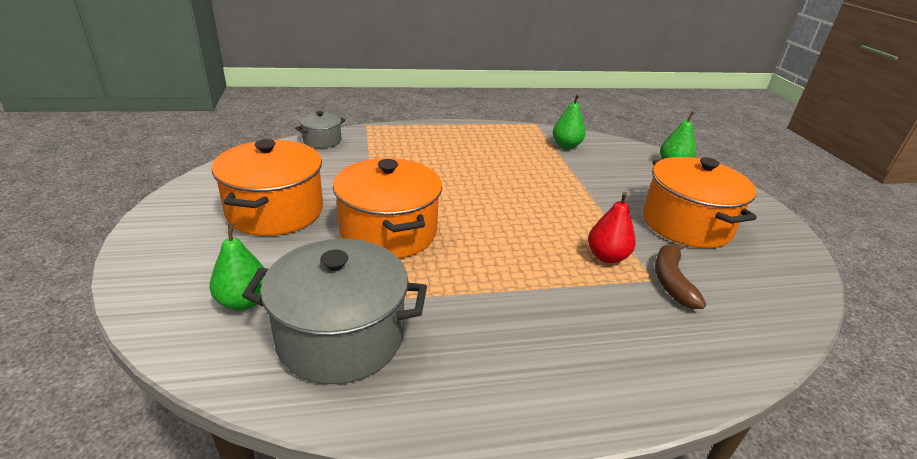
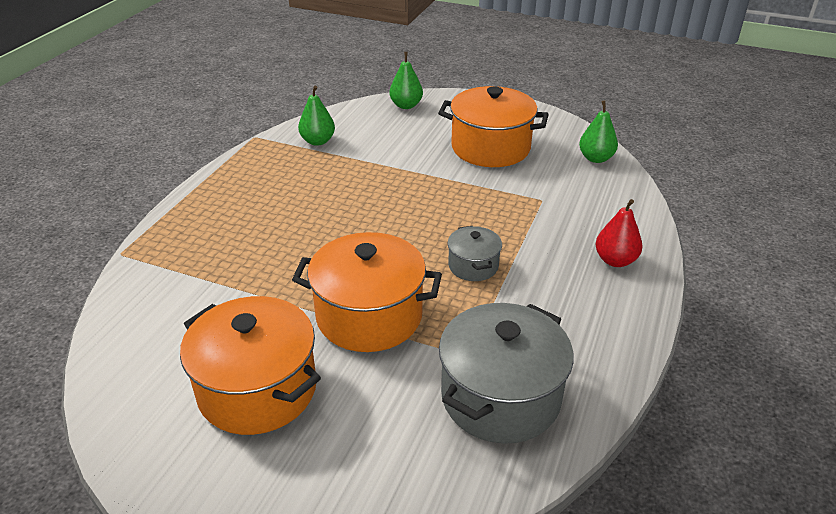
camera: 55 degrees left, 5 degrees up
(244, 301) = (408, 452): green pear -> green pear (596, 158)
(322, 141) = (122, 304): grey pot -> grey pot (473, 266)
(606, 257) = (500, 207): red pear -> red pear (615, 260)
(671, 280) = (548, 192): brown banana -> none

